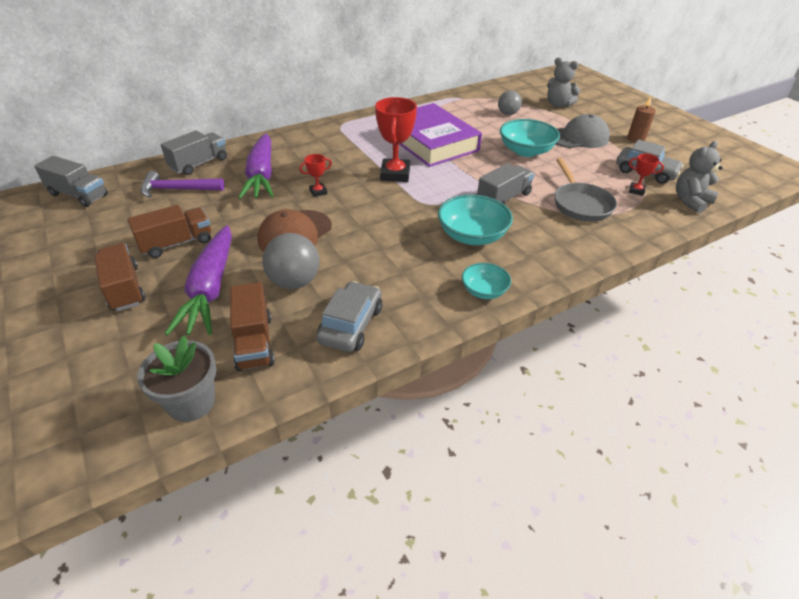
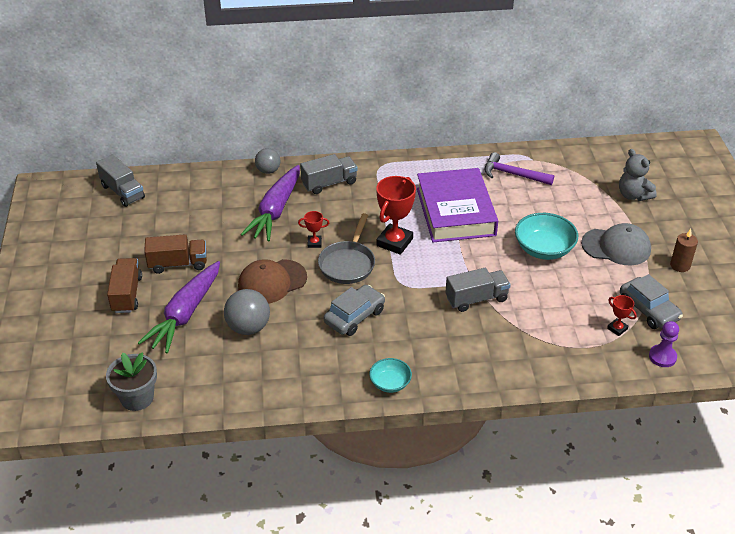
camera: 25 degrees right, 0 degrees up
(177, 189) = (200, 207): purple hammer -> purple hammer (513, 174)
(199, 164) = (229, 182): grey truck -> grey truck (329, 183)
(254, 342) = (196, 368): brown truck -> none
(351, 325) = (270, 377): grey car -> grey car (354, 316)
(472, 236) = (418, 329): turquoise bowl -> none
(507, 114) = (564, 194): grey ball -> grey ball (268, 171)
(580, 204) = (546, 327): grey pan -> grey pan (348, 264)
(690, 201) = (662, 357): grey teddy bear -> purple pawn

